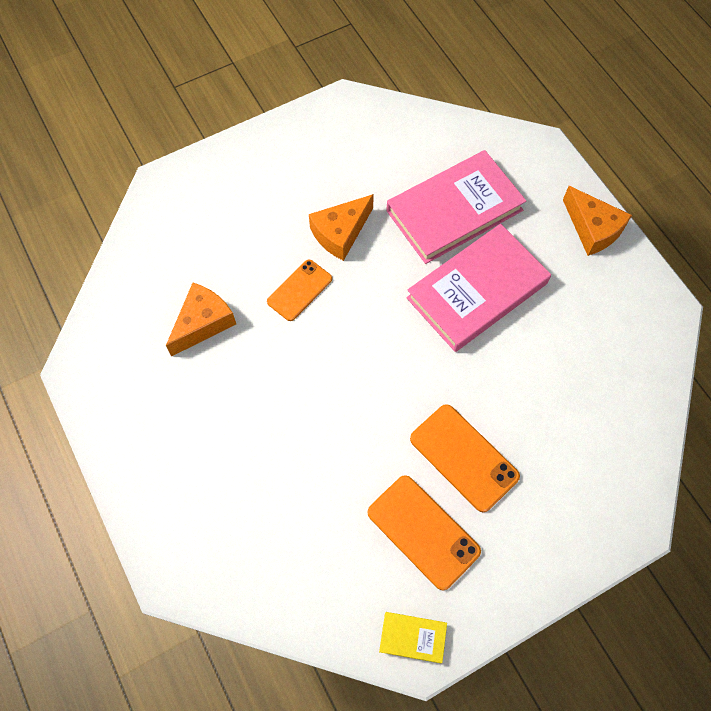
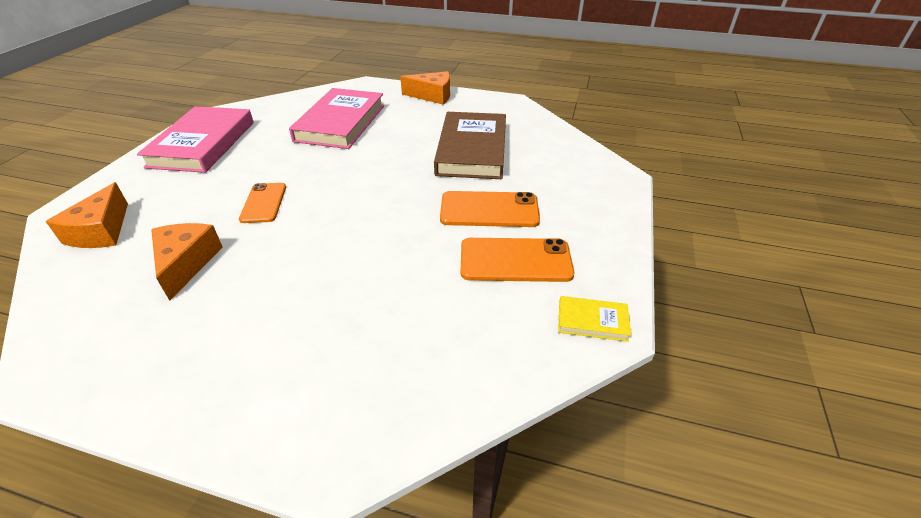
camera: 45 degrees left, 25 degrees down
(340, 233) = (267, 164): orange cheese -> orange cheese (101, 231)
(412, 637) = (592, 321): yellow book -> yellow book turned 45 degrees clockwise
(477, 290) = (397, 143): pink book -> pink book (202, 144)
(536, 361) = (472, 150): none -> brown book

